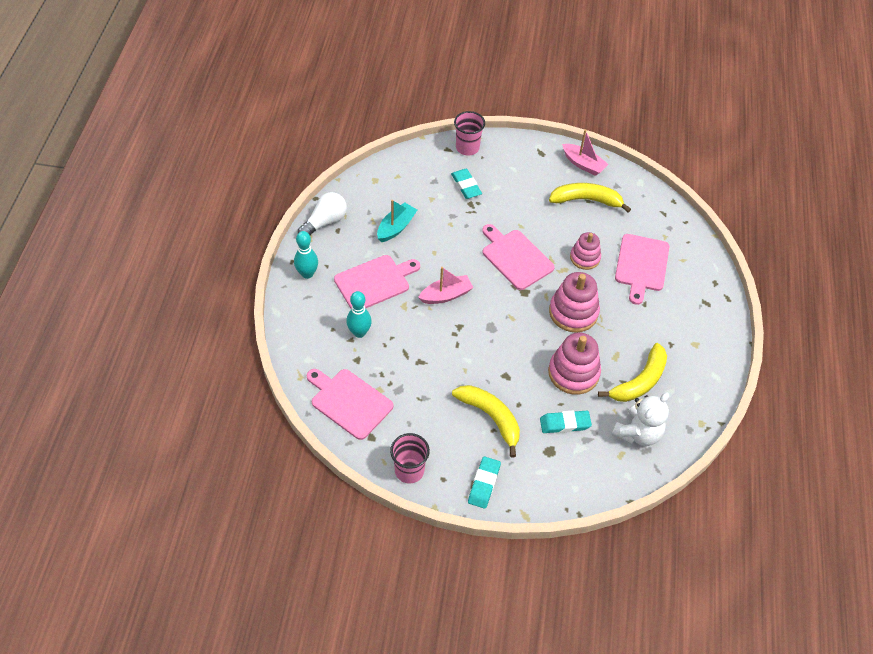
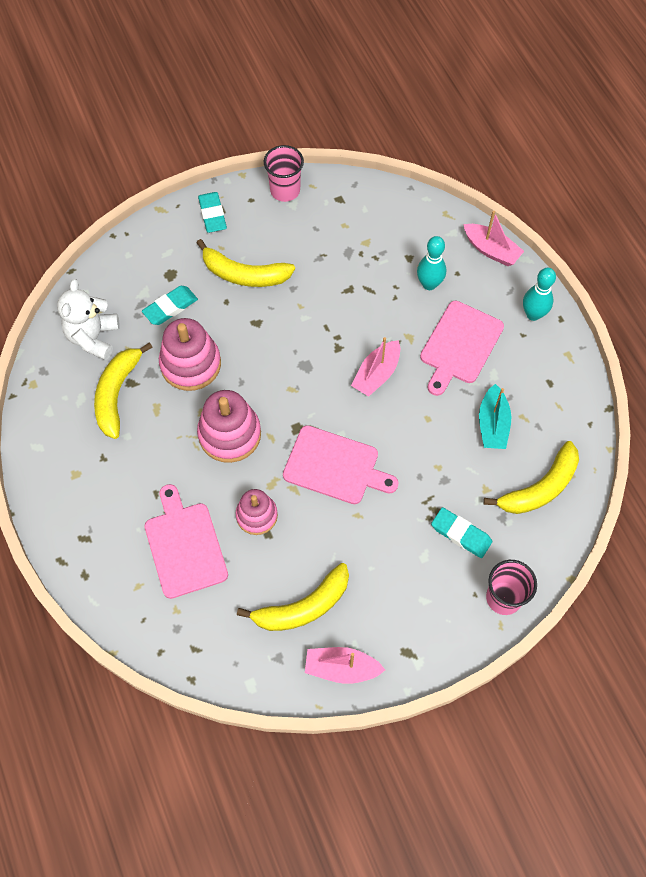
camera: 150 degrees right, 10 degrees up
(293, 331) = (491, 250): none -> pink boat
(325, 222) = (571, 384): white light bulb -> none
(349, 402) = (383, 216): pink cutting board -> none
(398, 183) = (540, 488): none -> yellow banana

